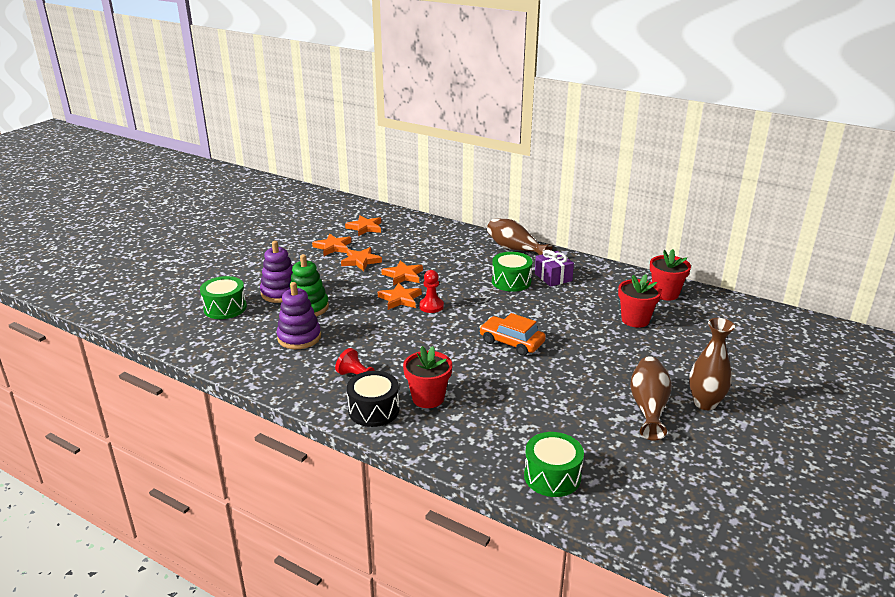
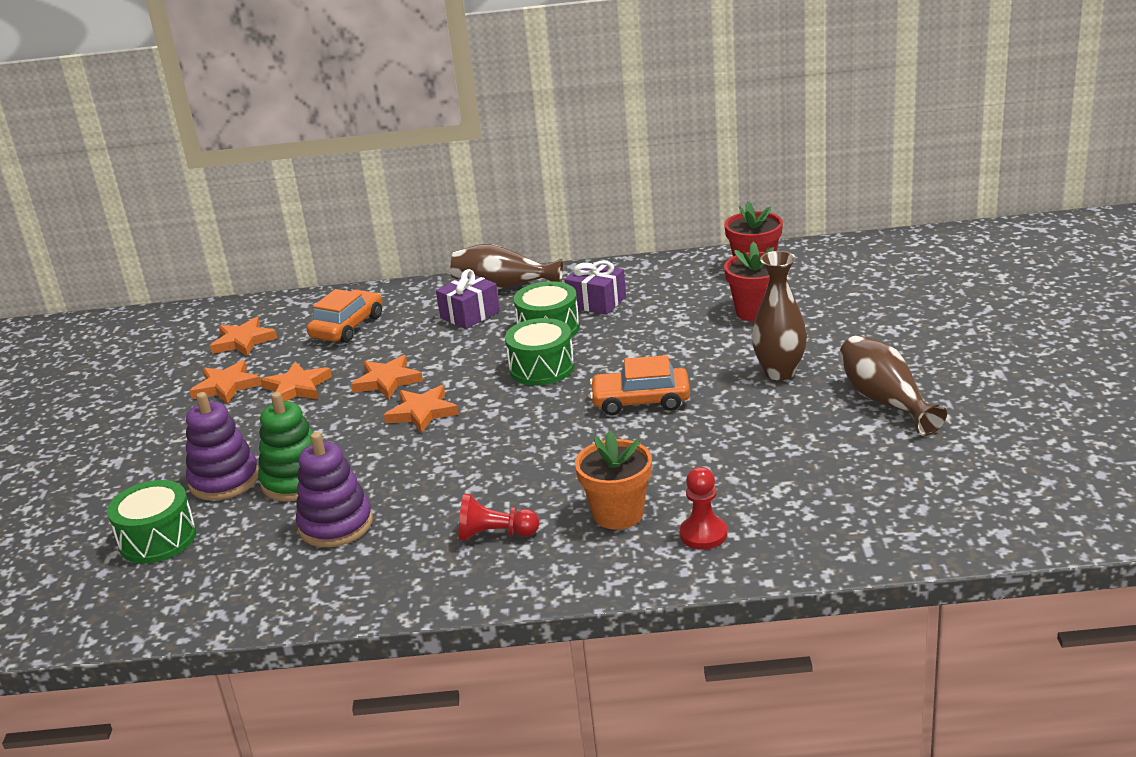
camera: 30 degrees left, 0 degrees up
(374, 410) = (565, 562): black drum -> none
(417, 239) = (347, 327): none -> orange car
(428, 398) = (618, 514): red flower pot -> orange flower pot
(431, 306) = (479, 403): red pawn -> red pawn (703, 534)
(481, 257) = (470, 314): none -> purple gift
(552, 476) = (873, 526): green drum -> green drum (542, 368)
(705, 403) = (937, 369): brown vase -> brown vase (779, 372)

